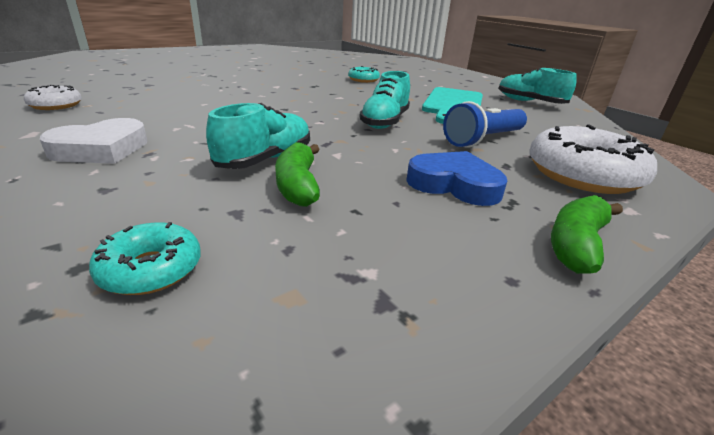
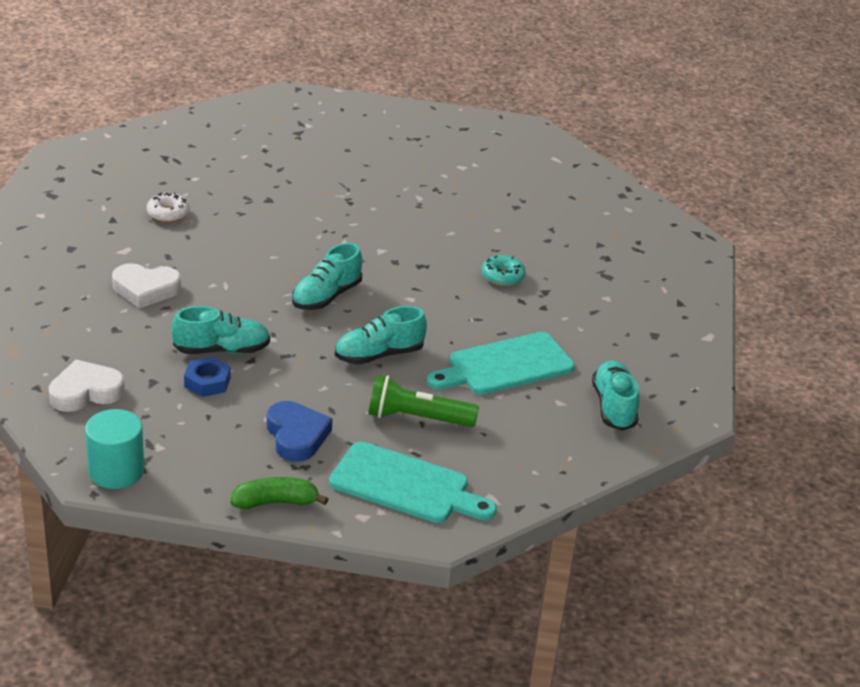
camera: 45 degrees right, 5 degrees up
(151, 269) = (86, 392): turquoise donut -> white heart
(286, 109) = (326, 296): none -> turquoise shoe
(298, 185) = (207, 382): green banana -> blue nut
(380, 349) = (116, 471): none -> turquoise cylinder
(483, 139) = (417, 418): blue flashlight -> green flashlight
(582, 175) = (405, 485): white donut -> turquoise cutting board

